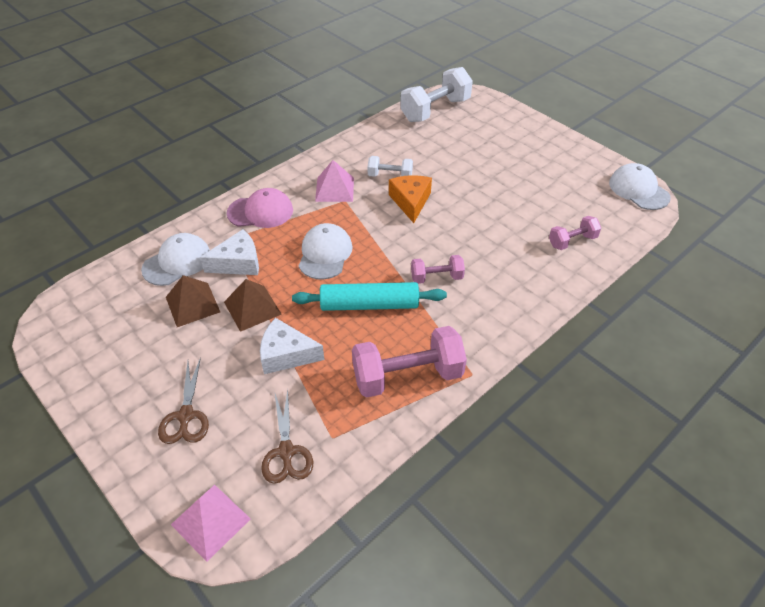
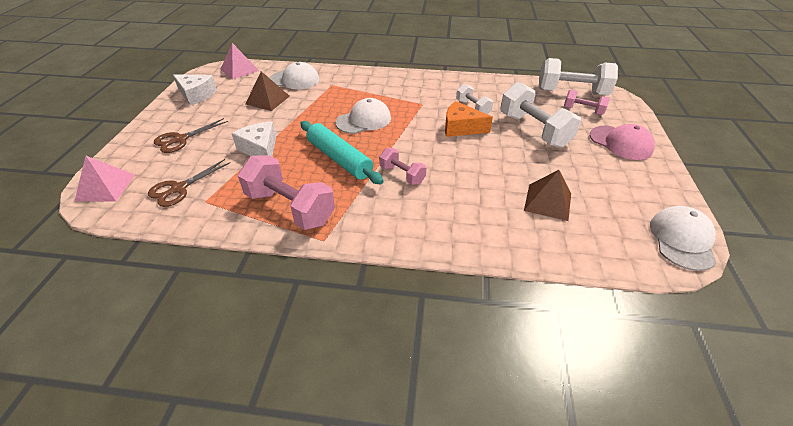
camera: 50 degrees right, 5 degrees down
(238, 263) = (317, 97): white cheese -> white cheese (196, 95)
(252, 308) = (286, 119): brown pyramid -> brown pyramid (548, 202)
(260, 212) = (369, 83): pink cap -> pink cap (621, 143)
(335, 189) = (426, 95): pink pyramid -> pink pyramid (239, 70)
(410, 202) = (461, 128): orange cheese -> orange cheese turned 120 degrees counterclockwise
(461, 166) = (534, 130): none -> white dumbbell
(572, 241) = (544, 227): pink dumbbell -> pink dumbbell (583, 111)

